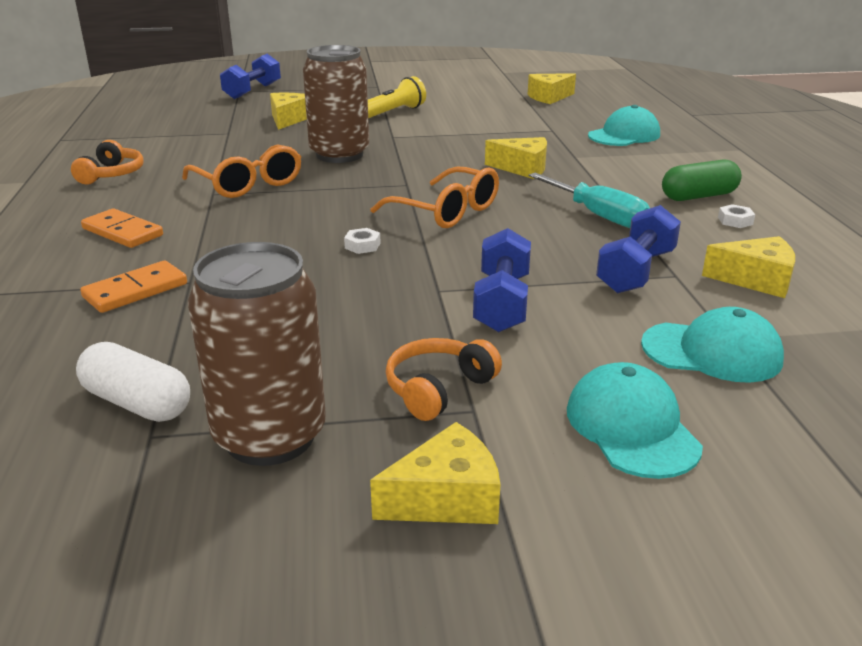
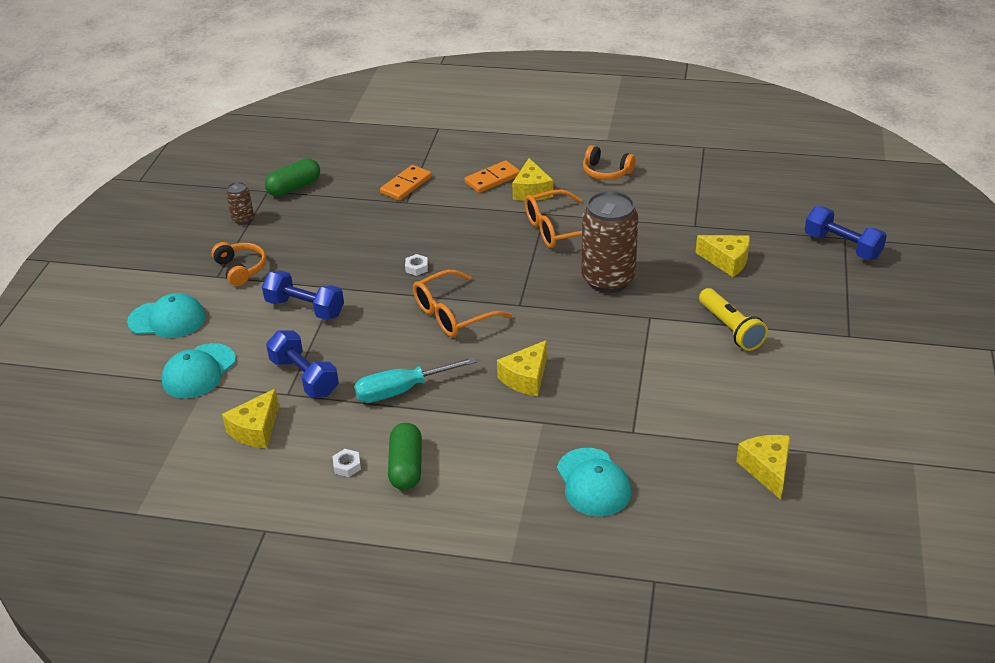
camera: 110 degrees right, 10 degrees up
(135, 290) = (406, 185): orange domino -> orange domino turned 60 degrees clockwise
(137, 403) = (294, 187): white capsule -> green capsule
(270, 436) = (243, 219): brown can -> brown can, size x0.46
(446, 498) = (169, 257): yellow cheese -> yellow cheese (531, 191)

